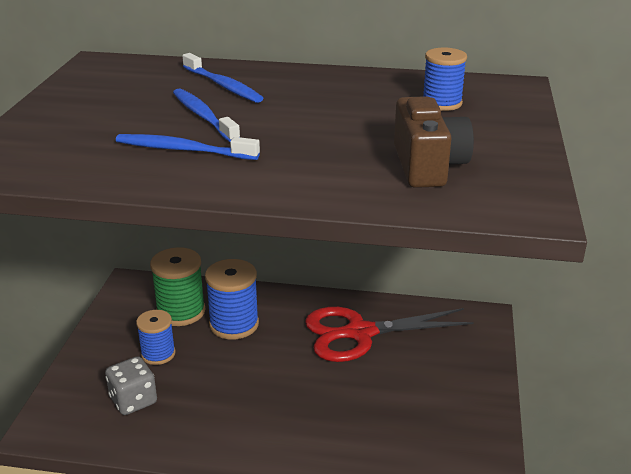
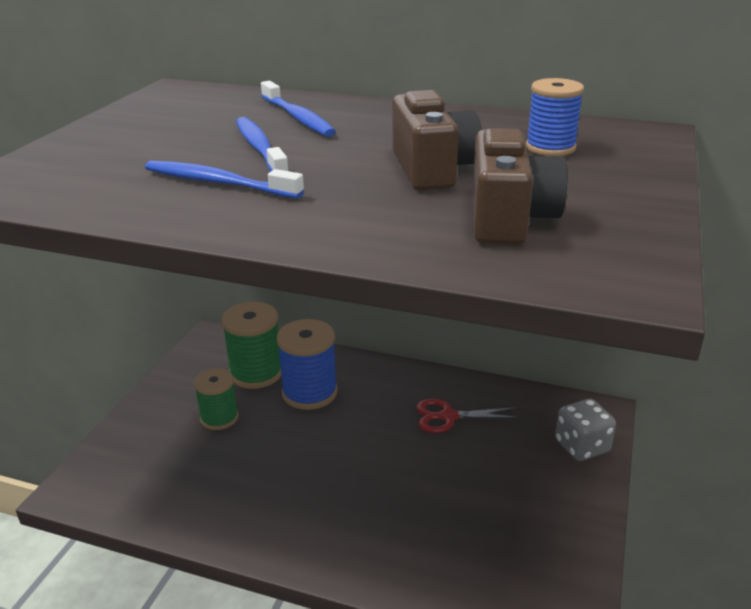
camera: 10 degrees right, 0 degrees up
(133, 400) = (178, 468): grey dice -> grey dice (582, 446)
(158, 354) = (219, 418): blue spool -> green spool
(354, 128) = (432, 169): none -> brown camera
(359, 333) = (448, 416): red scissors -> red scissors, size x0.52

